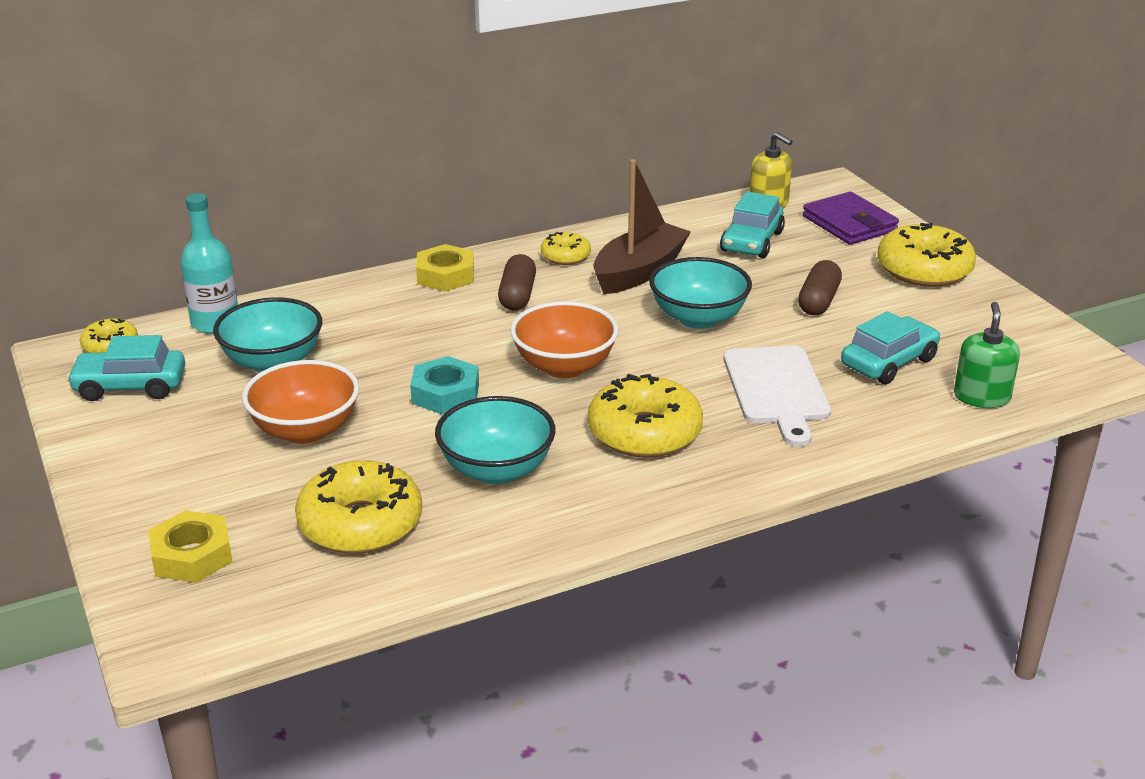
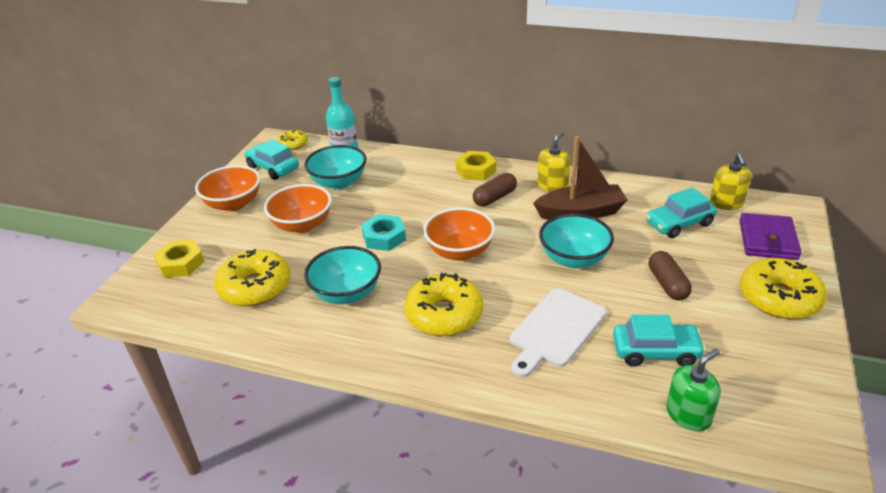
camera: 45 degrees right, 5 degrees up
(146, 454) = (233, 204): none -> orange bowl
(565, 256) = (552, 185): yellow donut -> yellow soap dispenser
(818, 301) = (667, 284): brown capsule -> brown capsule turned 75 degrees counterclockwise

